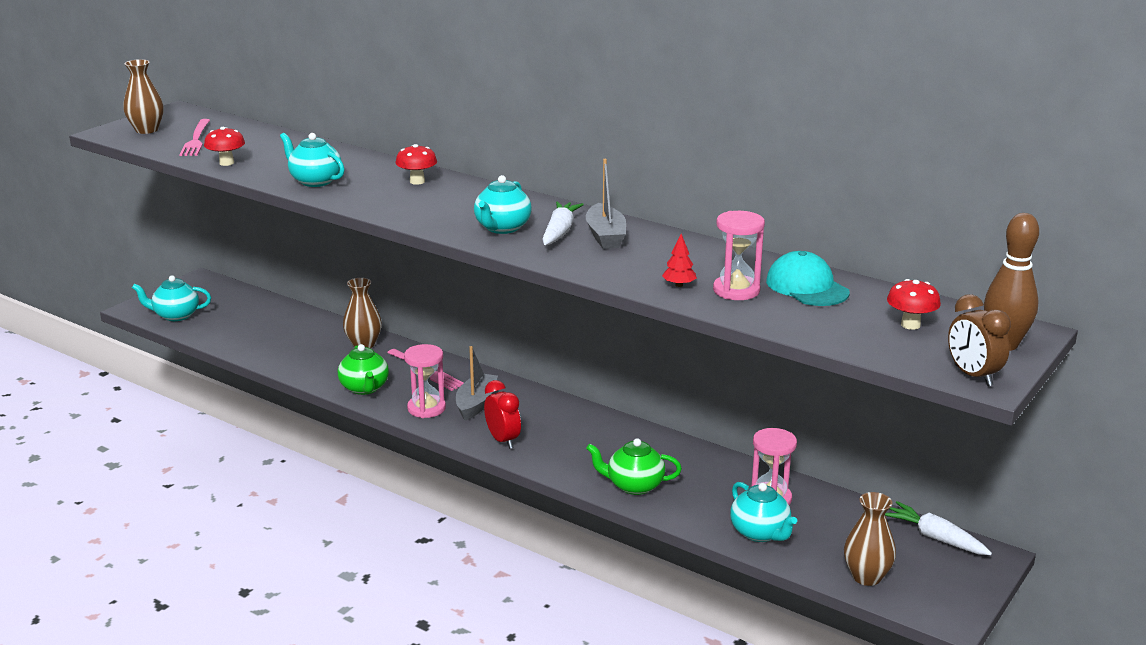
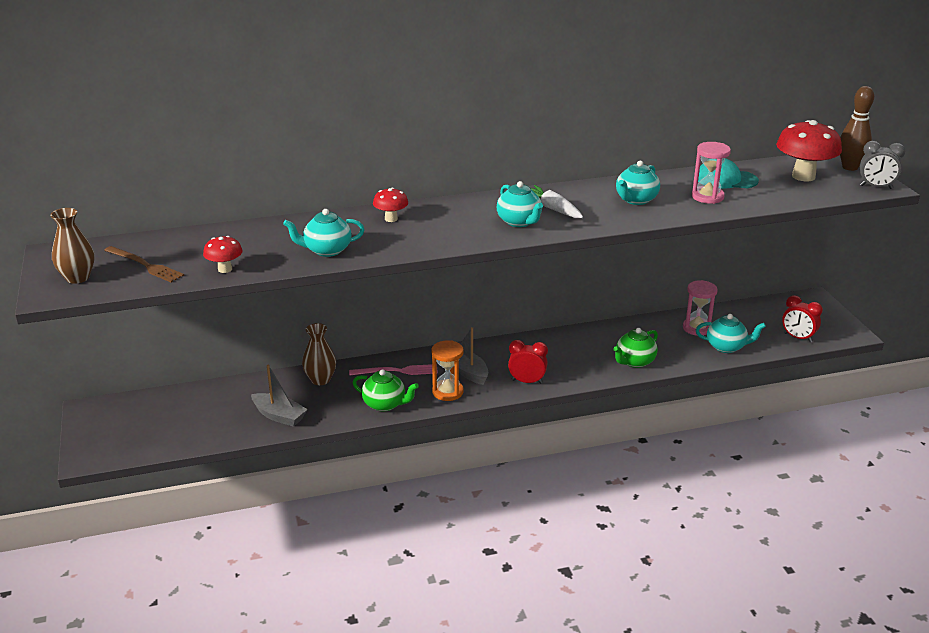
camera: 50 degrees left, 5 degrees up
(175, 315) = (134, 443): turquoise teapot -> turquoise teapot (636, 200)
(196, 139) = (145, 265): pink fork -> brown fork
(426, 408) = (447, 392): pink hourglass -> orange hourglass
(605, 236) = (579, 199): grey boat -> grey boat (279, 416)
(679, 285) = (680, 207): red tree -> none
(866, 577) = (798, 338): brown vase -> red clock
(910, 325) = (803, 176): red mushroom -> red mushroom, size x1.91
(935, 538) = (783, 303): white carrot -> none
(973, 376) = (876, 187): brown clock -> grey clock

